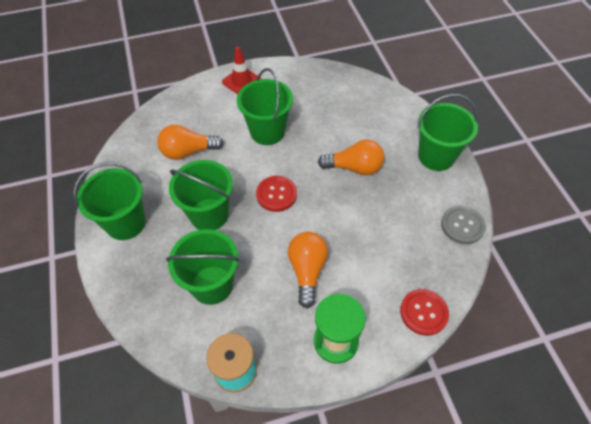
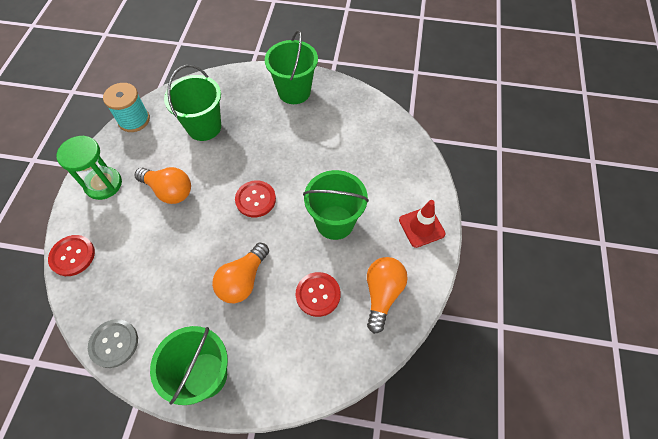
camera: 115 degrees right, 5 degrees up
(188, 151) = (345, 150): orange light bulb -> orange light bulb (382, 294)
(209, 214) = (267, 144): green bucket -> none
(334, 119) = (318, 294): none -> red button

